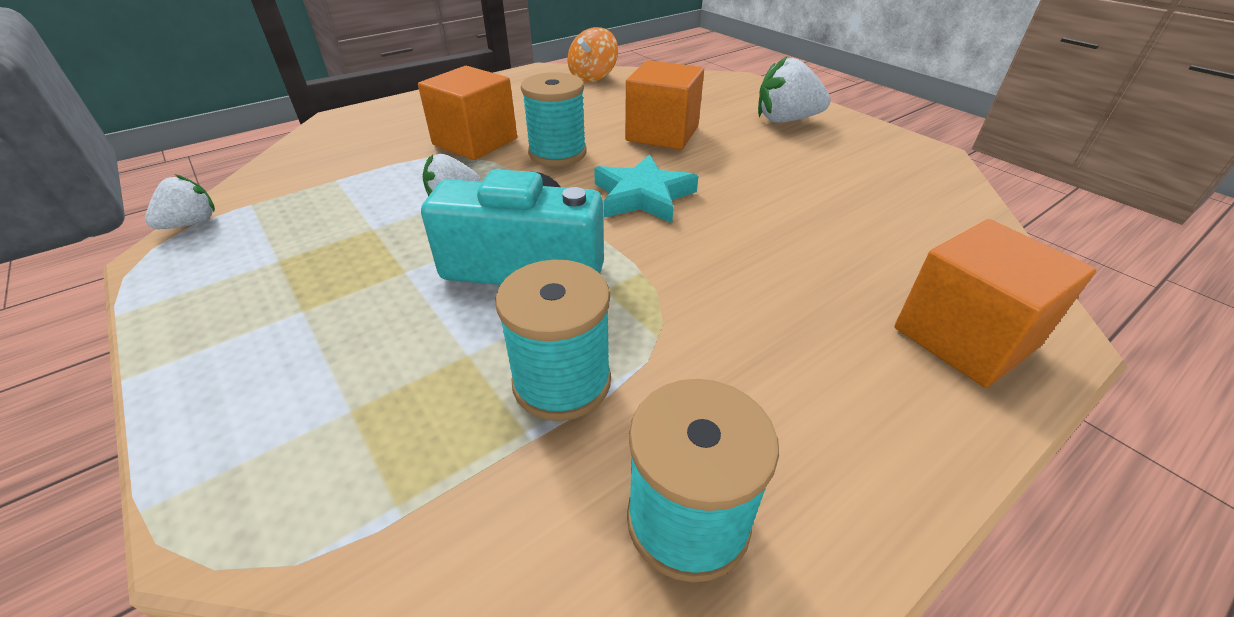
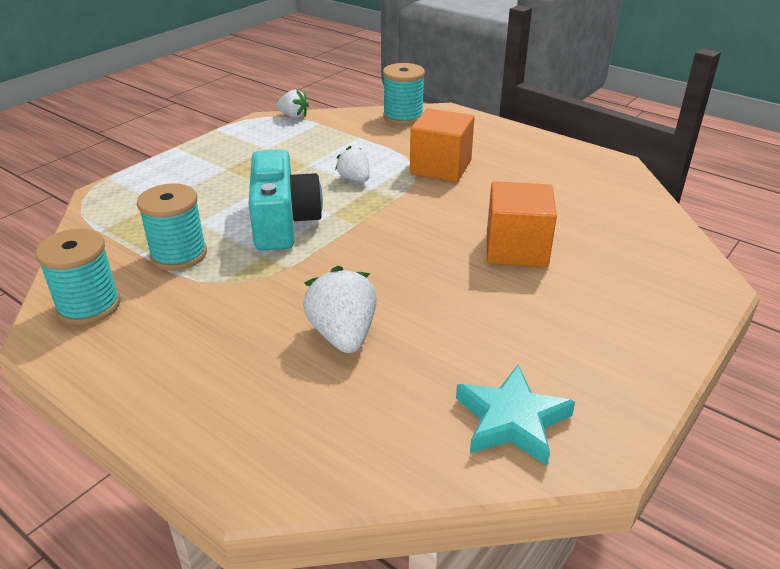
camera: 75 degrees right, 5 degrees down
(557, 153) = (442, 204): turquoise spool -> turquoise spool (403, 117)
(593, 77) = (625, 192): orange spinning top -> none
(643, 196) = (391, 254): turquoise star -> turquoise star (512, 420)
(786, 120) = (612, 326): white strawberry -> white strawberry (343, 335)
(964, 337) = (238, 427): orange cube -> none

